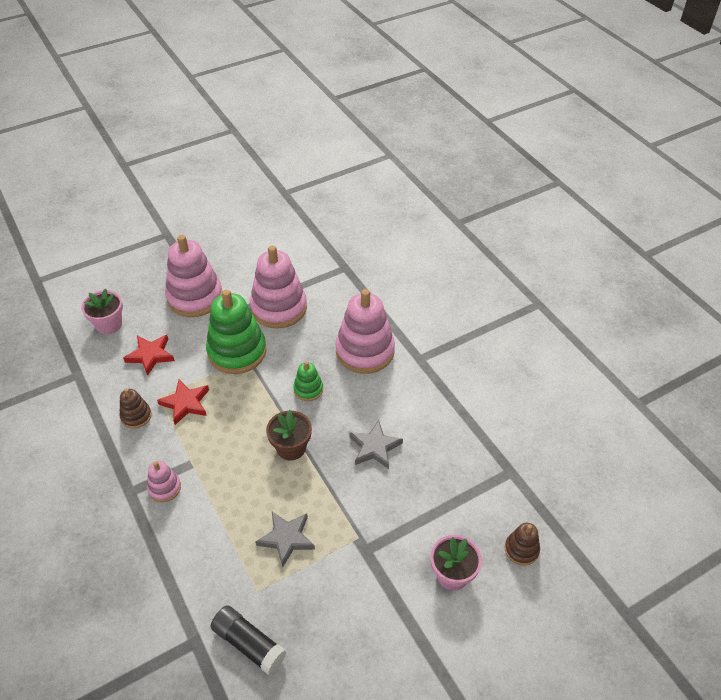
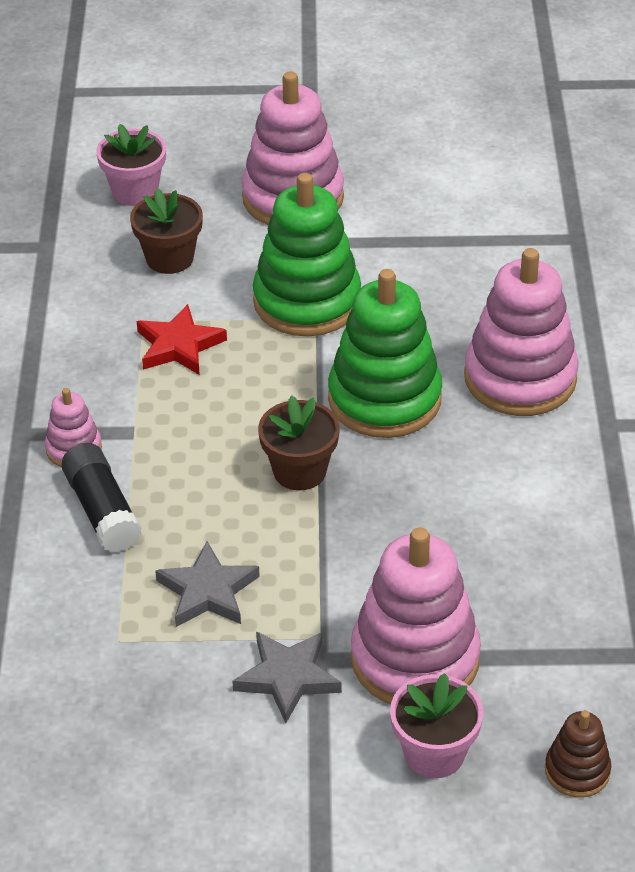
camera: 30 degrees right, 5 degrees down
(136, 416) = (94, 335): brown stacking toy -> none
(150, 355) = (169, 258): red star -> brown flower pot
(249, 644) = (61, 701): black glue stick -> black glue stick (102, 511)
(279, 308) = (419, 261): pink stacking toy -> pink stacking toy (415, 659)
(308, 389) = (384, 399): green stacking toy -> green stacking toy, size x2.07
(375, 447) = (435, 524): grey star -> grey star (287, 678)

